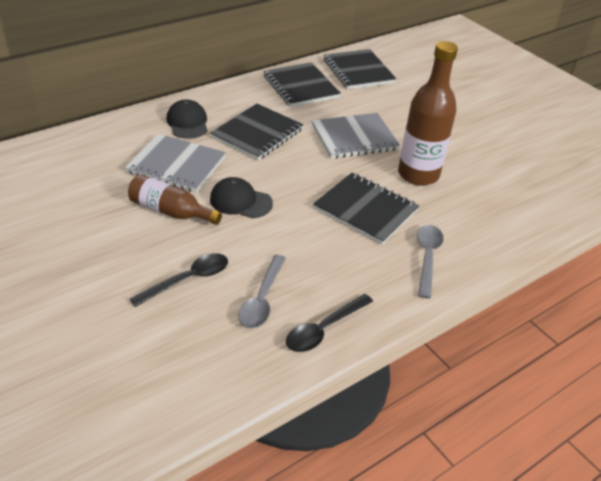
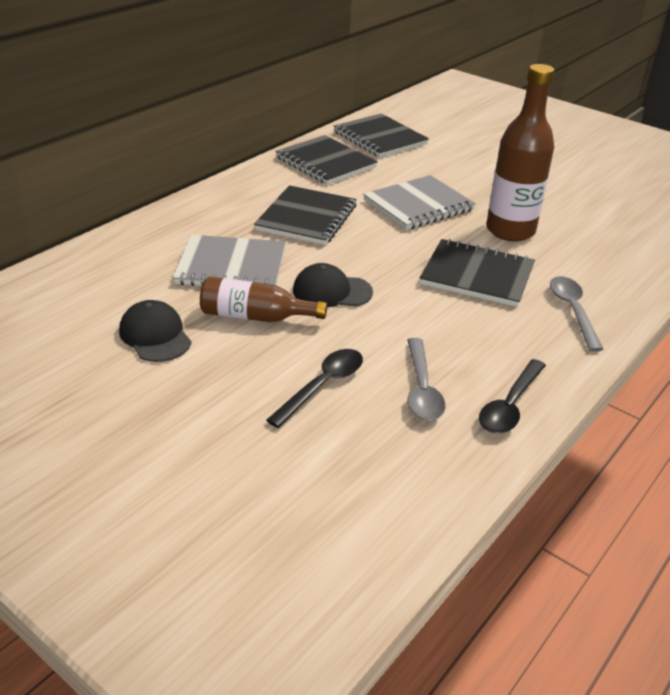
camera: 15 degrees left, 5 degrees down
(187, 123) = (216, 219): black cap -> black cap (155, 335)

